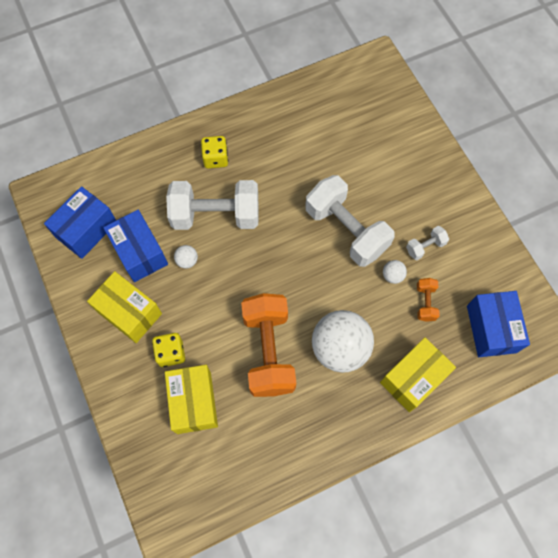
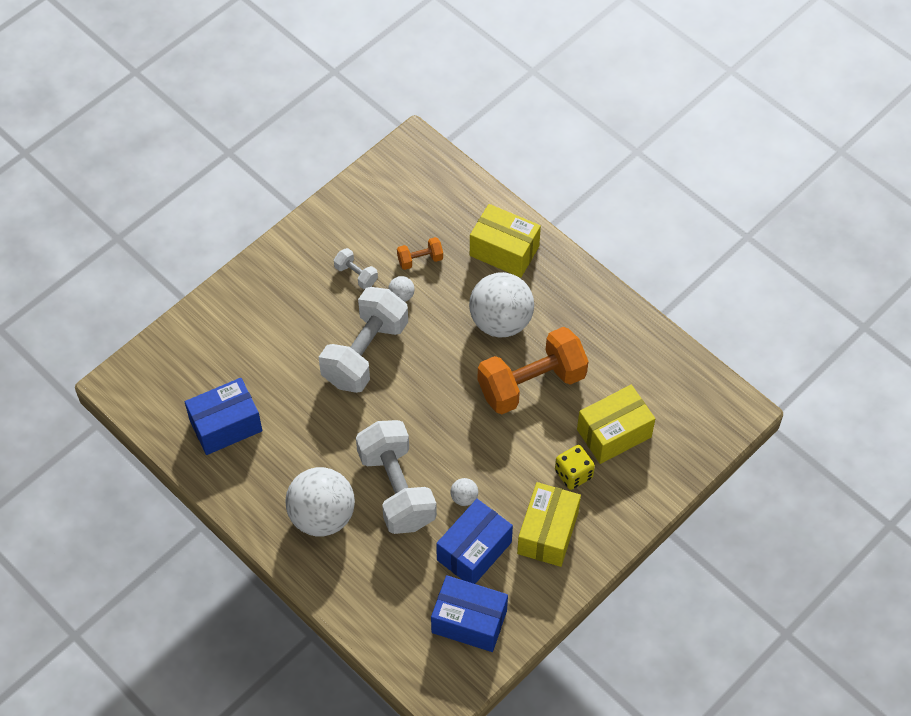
camera: 110 degrees left, 10 degrees down
(215, 158) = (322, 516): yellow dice -> white ball
(491, 329) = (425, 198): blue box -> blue box (226, 425)

